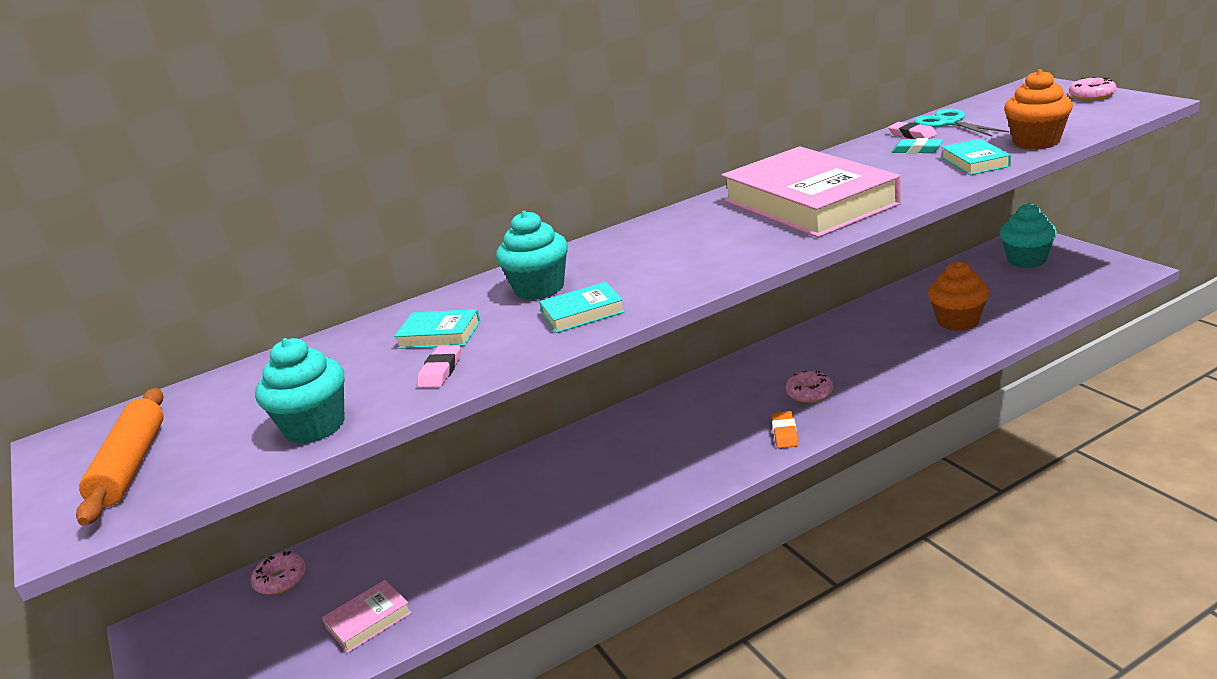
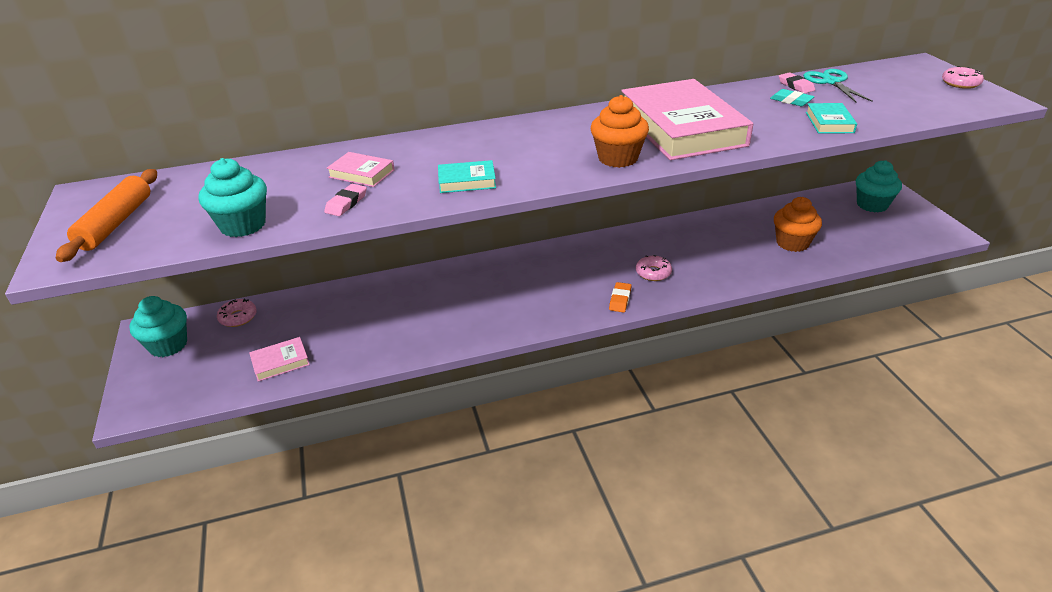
camera: 10 degrees right, 10 degrees up
(439, 335) = (361, 173): turquoise book -> pink book
(539, 288) = (449, 153): turquoise cupcake -> turquoise cupcake (168, 345)
(1036, 142) = (889, 115): orange cupcake -> orange cupcake (618, 158)

